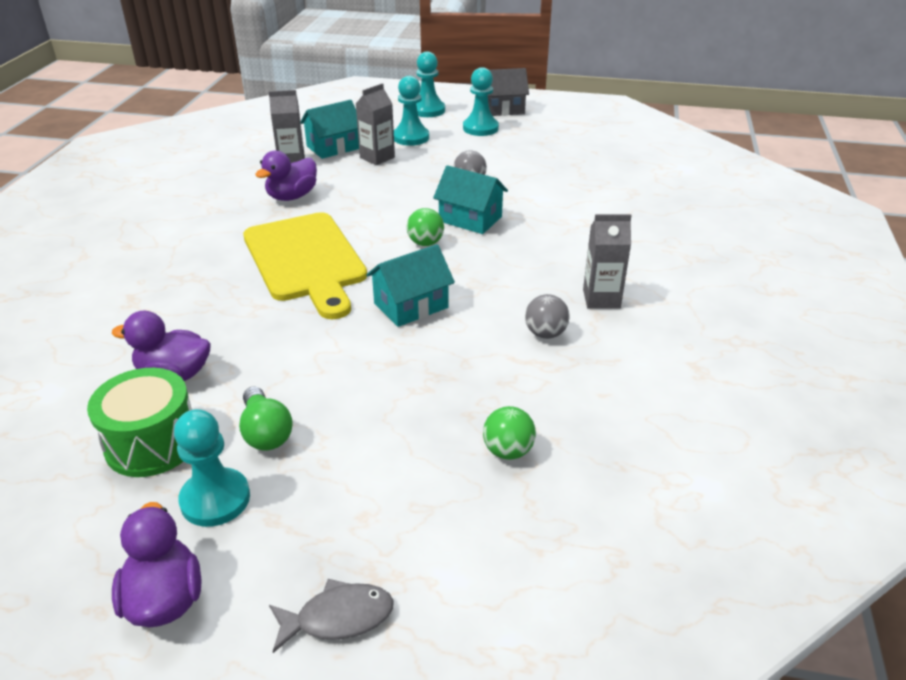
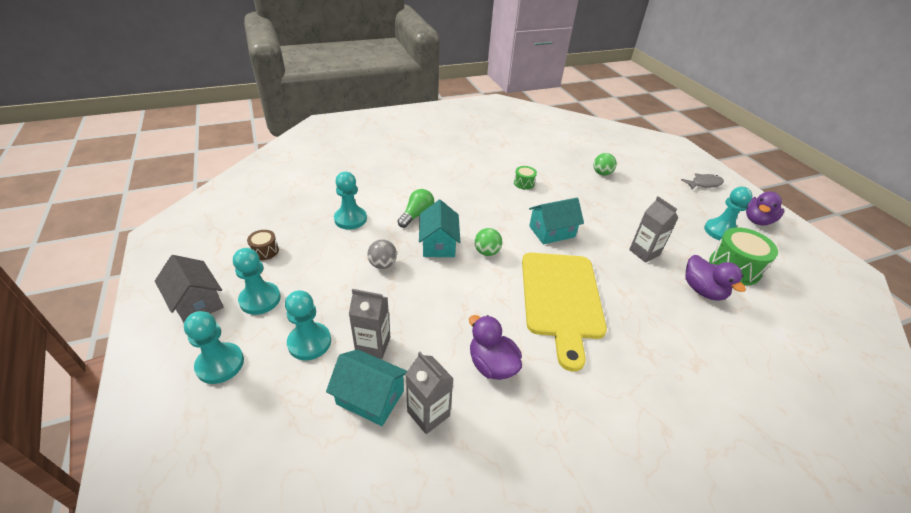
camera: 125 degrees left, 5 degrees up
(265, 432) = (680, 236): green light bulb -> green light bulb (416, 215)
(292, 196) = (492, 365): purple duck -> purple duck turned 135 degrees counterclockwise
(306, 260) = (561, 299): yellow cutting board -> yellow cutting board turned 150 degrees clockwise
(338, 617) = (704, 184): grey fish -> grey fish turned 120 degrees clockwise
(411, 305) = (552, 231): turquoise house -> turquoise house turned 45 degrees counterclockwise
(545, 137) = (265, 251): none -> brown drum
(545, 334) = (524, 183): grey ball -> green drum
(564, 182) = (350, 219): none -> turquoise pawn
(601, 299) = (478, 175): grey carton -> grey carton (644, 252)

